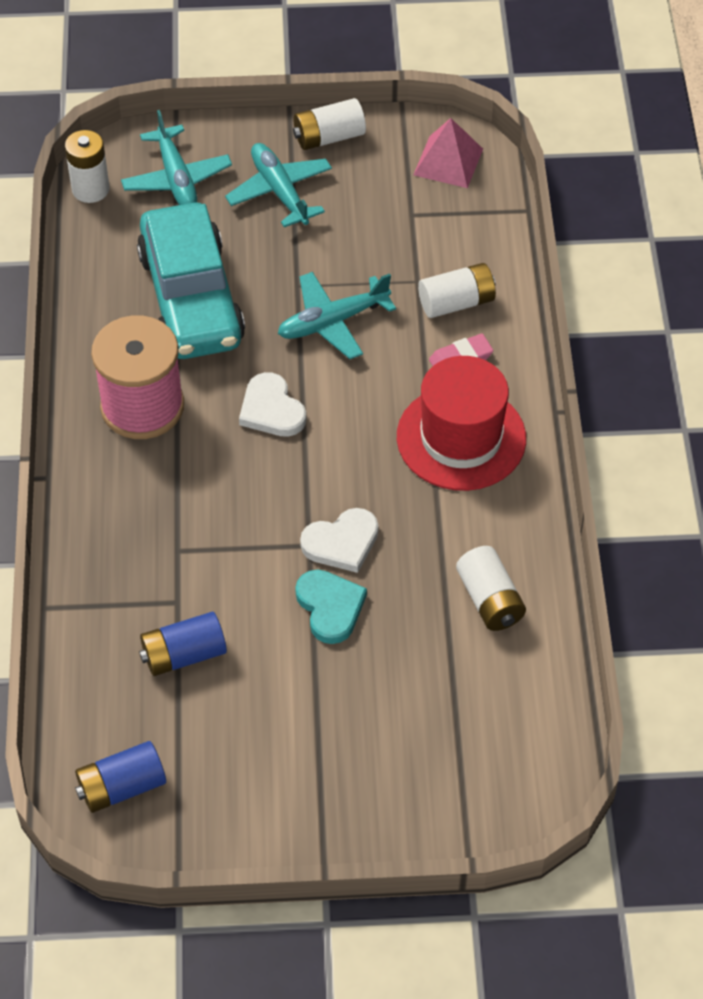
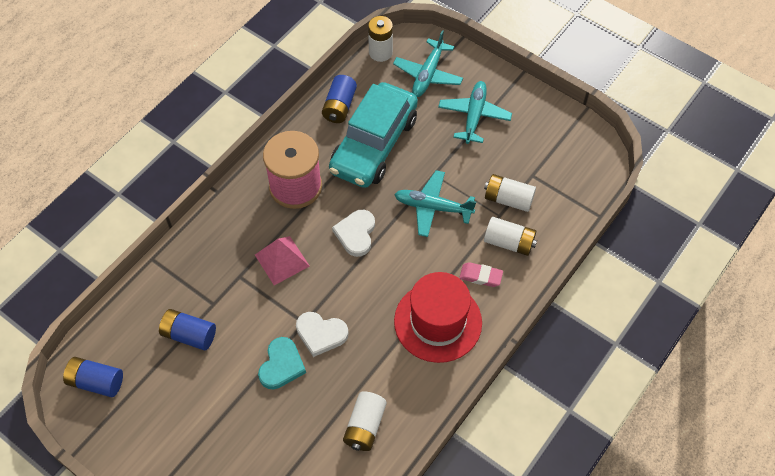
camera: 40 degrees right, 5 degrees up
(103, 282) = (339, 106): none -> blue battery
(329, 137) = (528, 102): white battery -> white battery (508, 199)
(448, 161) = (581, 158): pink pyramid -> pink pyramid (282, 260)

